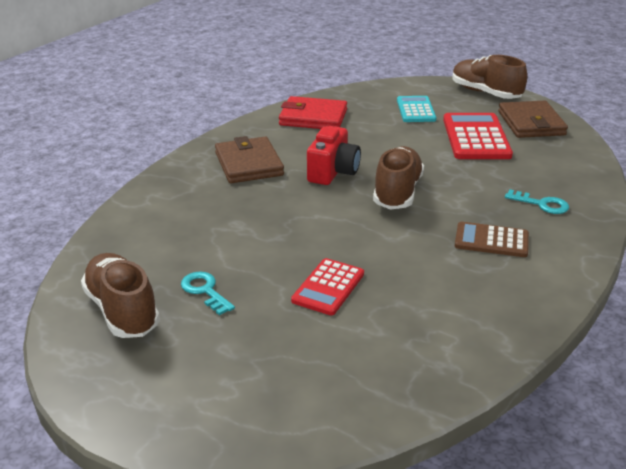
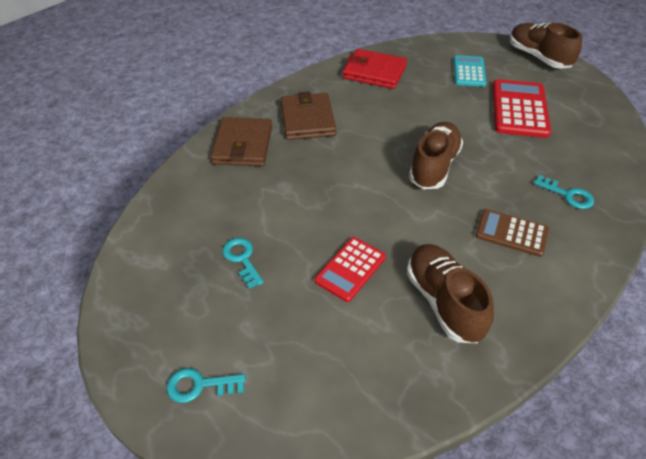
camera: 10 degrees right, 15 degrees up
(122, 310) = (168, 272): brown shoe -> brown shoe (443, 301)
(185, 404) = (200, 385): none -> turquoise key
(333, 172) = (380, 136): red camera -> none
(531, 123) = (575, 97): brown wallet -> brown wallet (243, 145)

